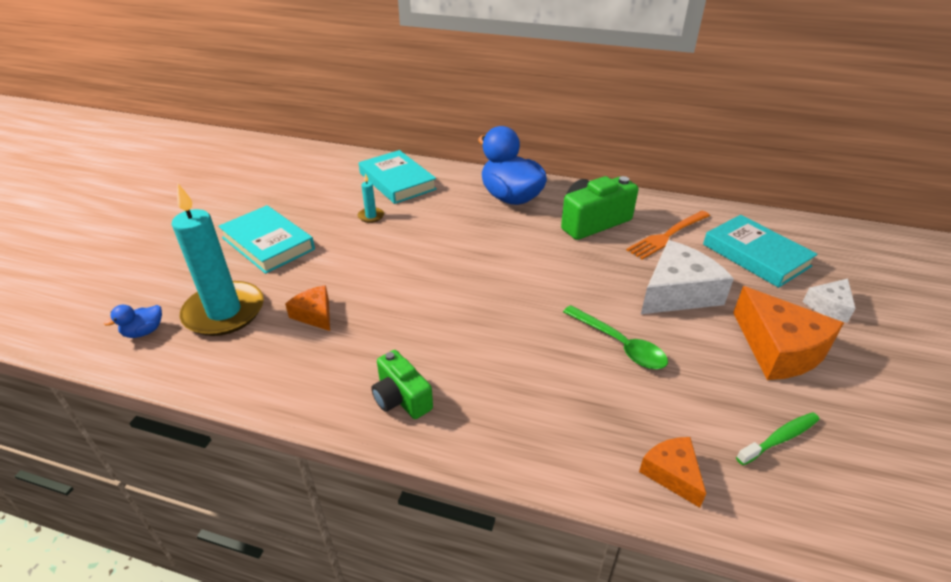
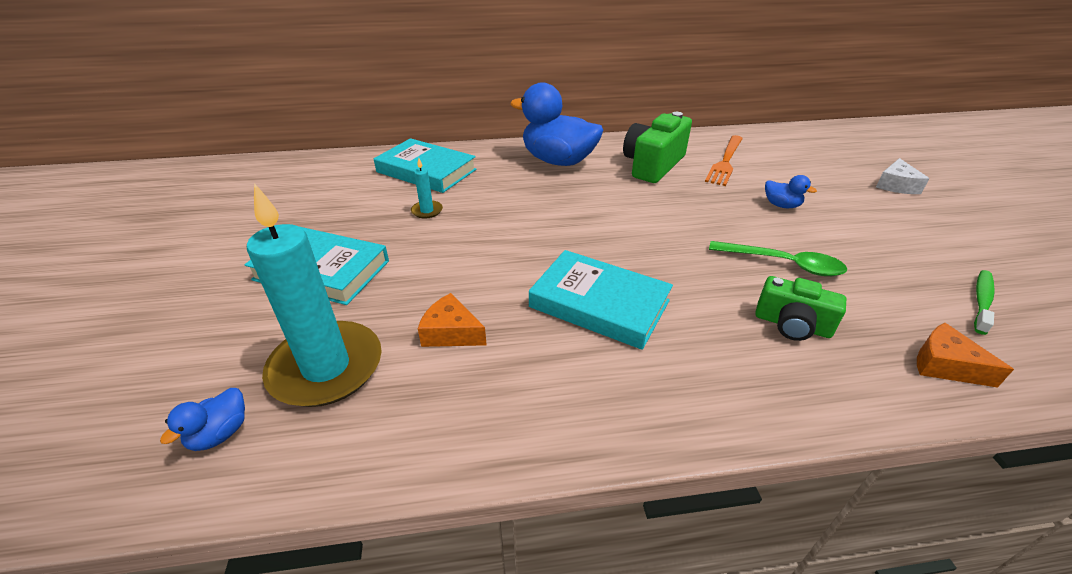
camera: 25 degrees left, 0 degrees up
(401, 398) = (635, 391): green camera -> green camera (792, 325)
(677, 292) = (781, 205): white cheese -> blue duck
(756, 255) = (806, 160): turquoise book -> turquoise book (599, 304)
(779, 349) = (900, 228): orange cheese -> none

